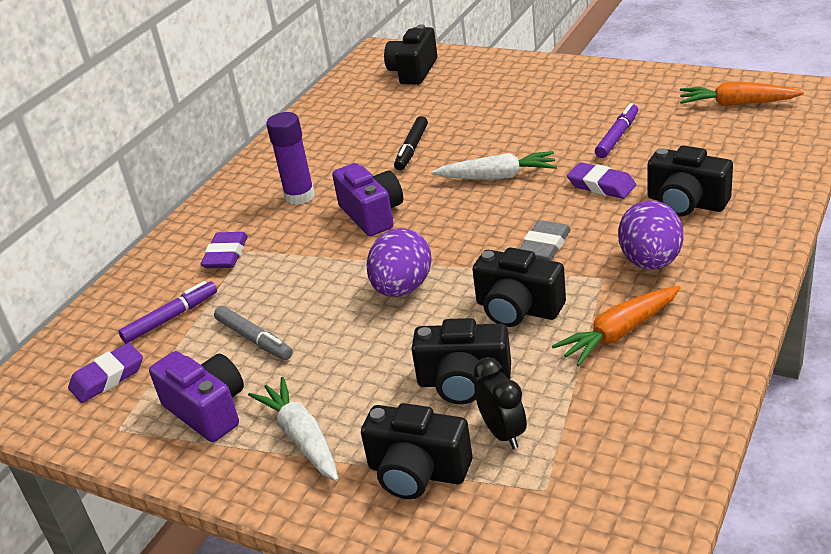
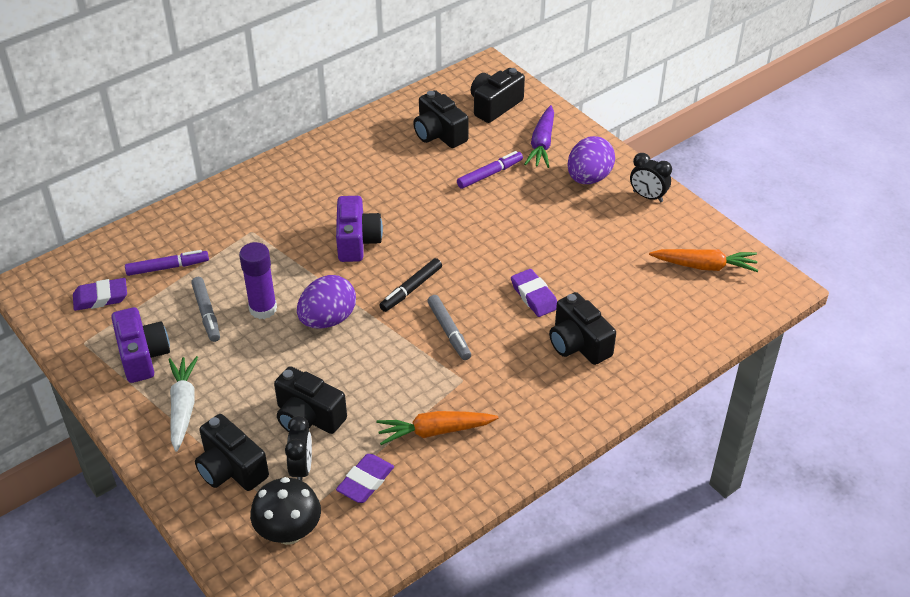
camera: 20 degrees right, 10 degrees up
(226, 255) = (237, 228): purple eraser -> purple eraser (365, 481)
(299, 196) = (321, 198): purple glue stick -> purple glue stick (263, 309)
(412, 149) = (431, 190): black marker -> black marker (411, 289)
(487, 80) = (542, 144): none -> purple carrot
(498, 176) = (469, 249): white carrot -> none
(518, 309) = (387, 377): black camera -> black camera (439, 134)
(544, 246) = (449, 331): grey eraser -> grey marker
(550, 503) = (289, 532): none -> black mushroom
(617, 137) = (587, 254): purple marker -> purple marker (489, 174)
(627, 79) = (647, 196): none -> black clock
(650, 262) = (507, 383): purple egg -> purple egg (588, 178)
(736, 104) = (705, 266): orange carrot -> orange carrot turned 150 degrees clockwise

